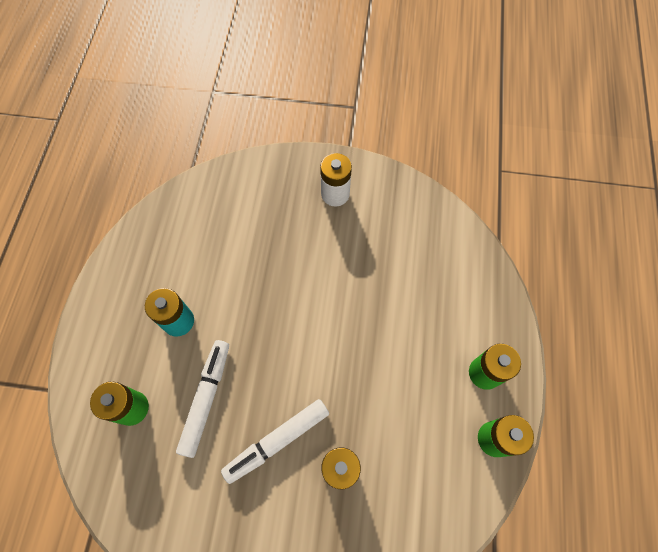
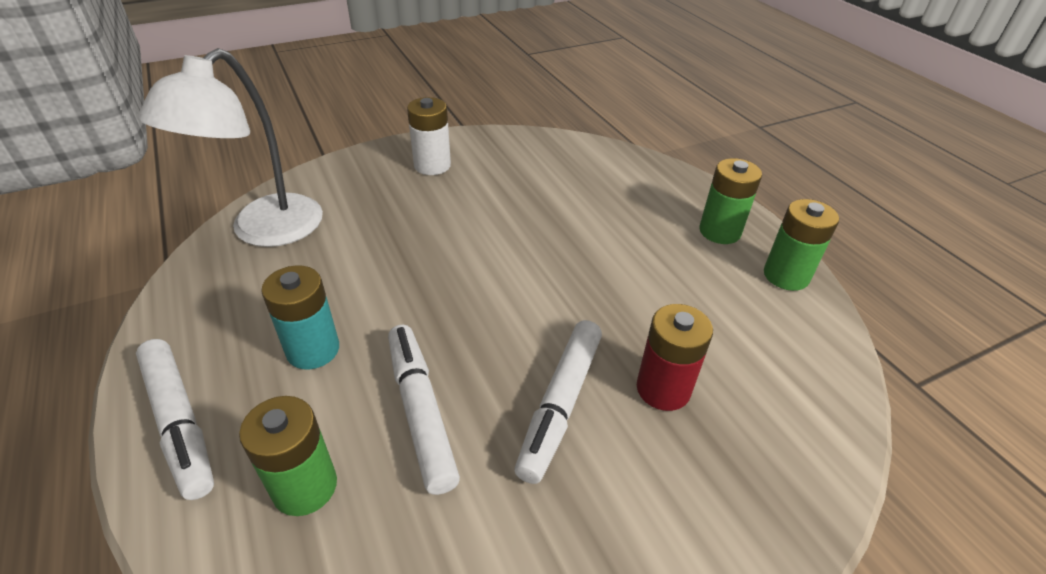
camera: 35 degrees left, 25 degrees down
(98, 332) = (180, 422): none -> white marker
(200, 206) = (264, 231): none -> white lamp

